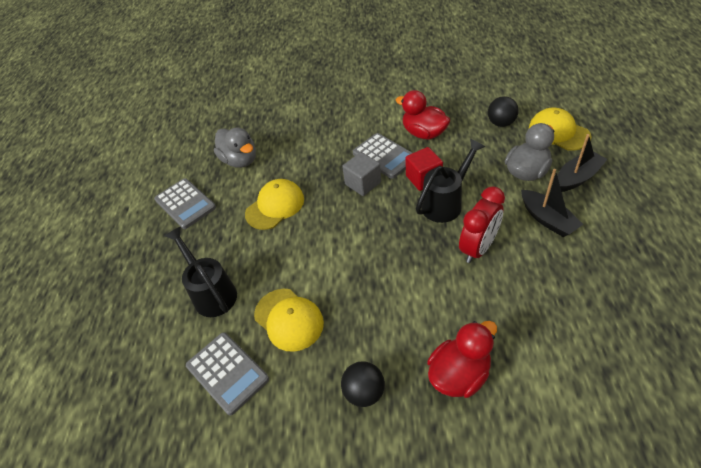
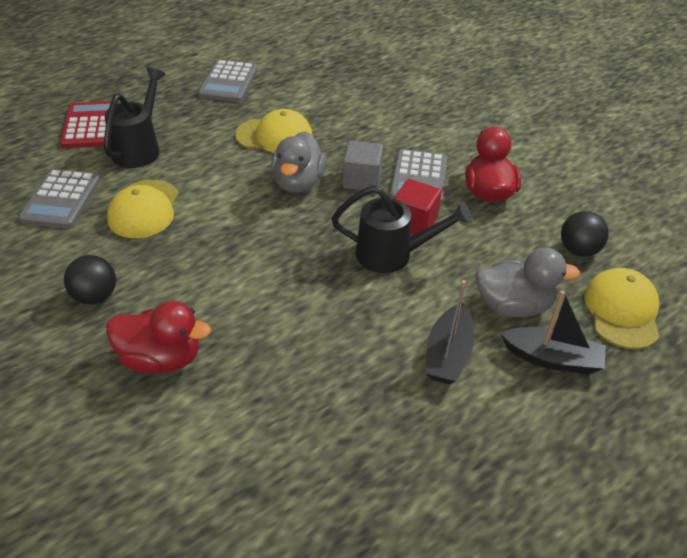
camera: 45 degrees right, 5 degrees down
(149, 315) = (90, 126): none -> red calculator
(240, 160) = (314, 86): grey duck -> grey duck (298, 183)
(478, 248) = (347, 308): red clock -> none

